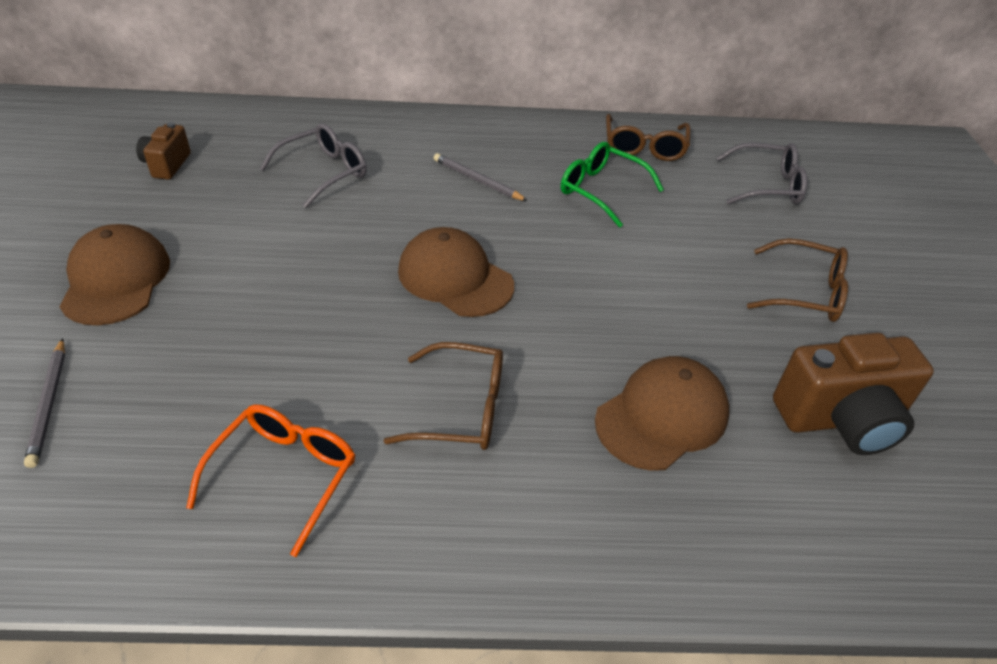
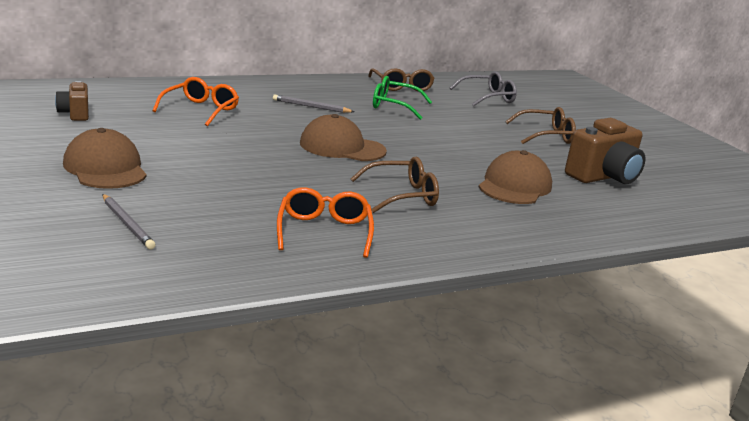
camera: 25 degrees left, 20 degrees down
(324, 172) = (201, 110): grey glasses -> orange glasses

